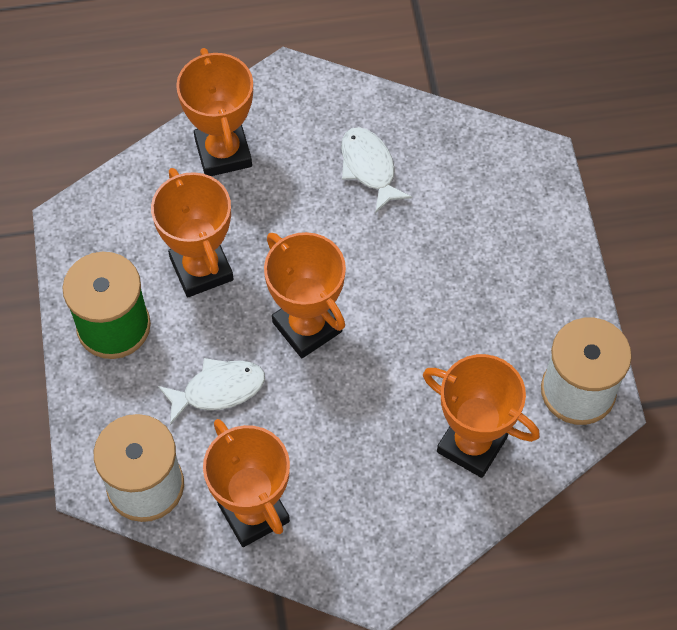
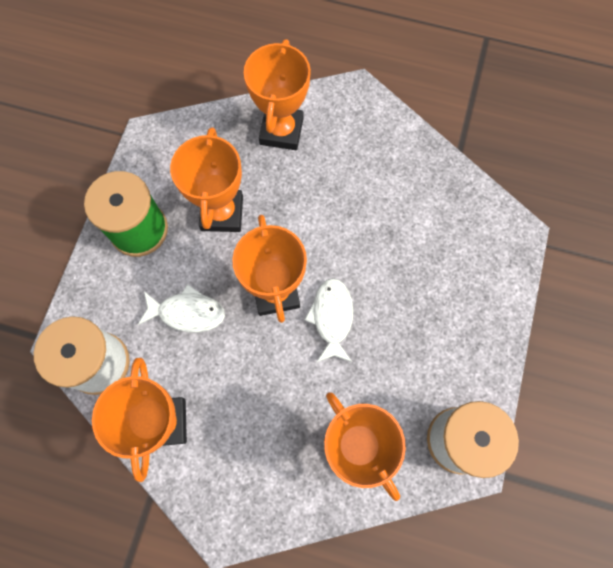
camera: 25 degrees right, 10 degrees up
(369, 168) = (382, 187): white fish -> white fish (332, 317)

